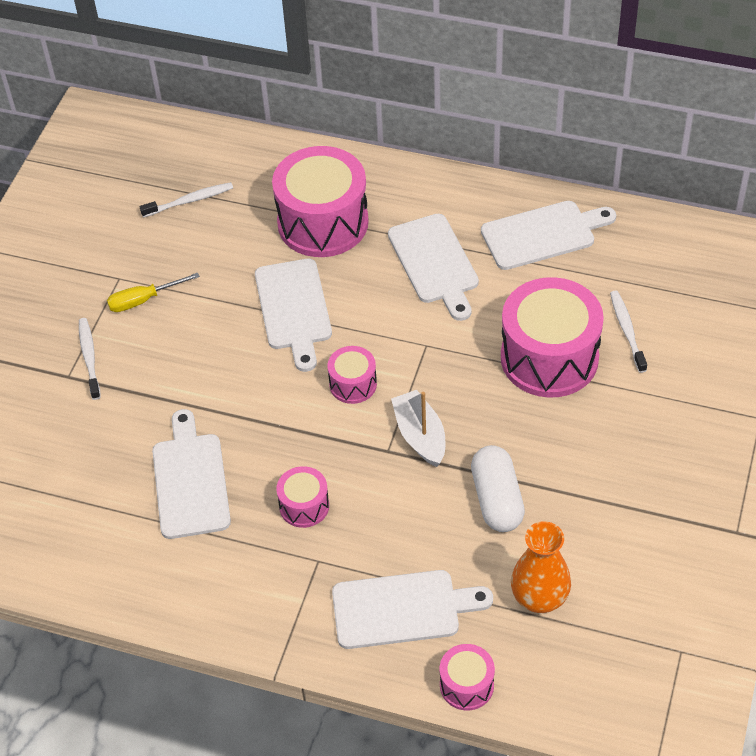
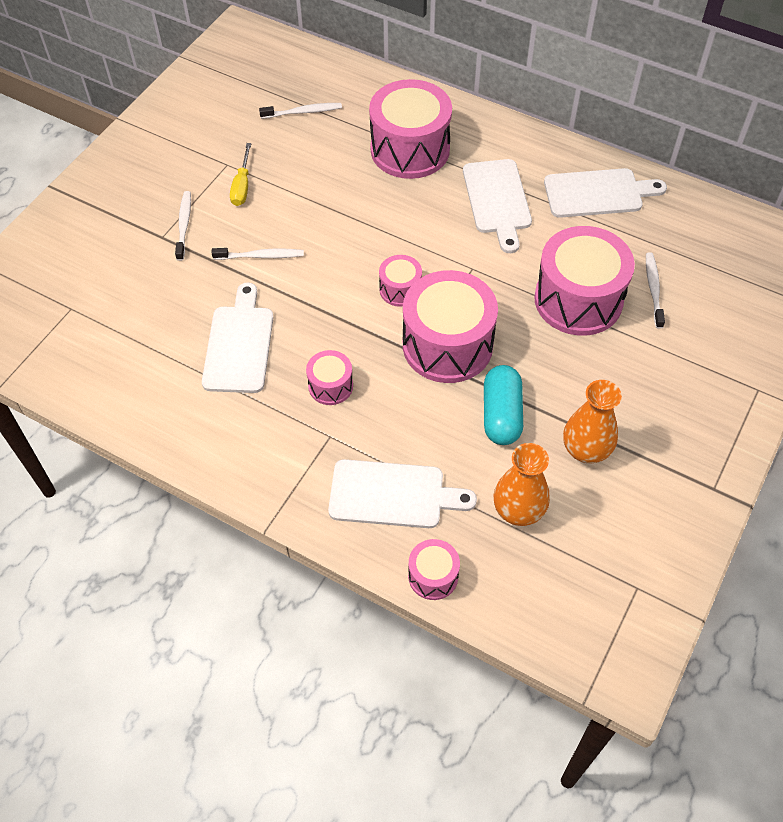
camera: 10 degrees right, 5 degrees up
(143, 300) = (242, 186): yellow screwdriver -> yellow screwdriver turned 75 degrees counterclockwise
(187, 376) = (261, 256): none -> white toothbrush
(293, 309) = (366, 217): white cutting board -> none
(420, 435) = (447, 345): white boat -> pink drum
(497, 499) = (501, 414): white capsule -> turquoise capsule
(595, 519) = (586, 450): none -> orange vase

